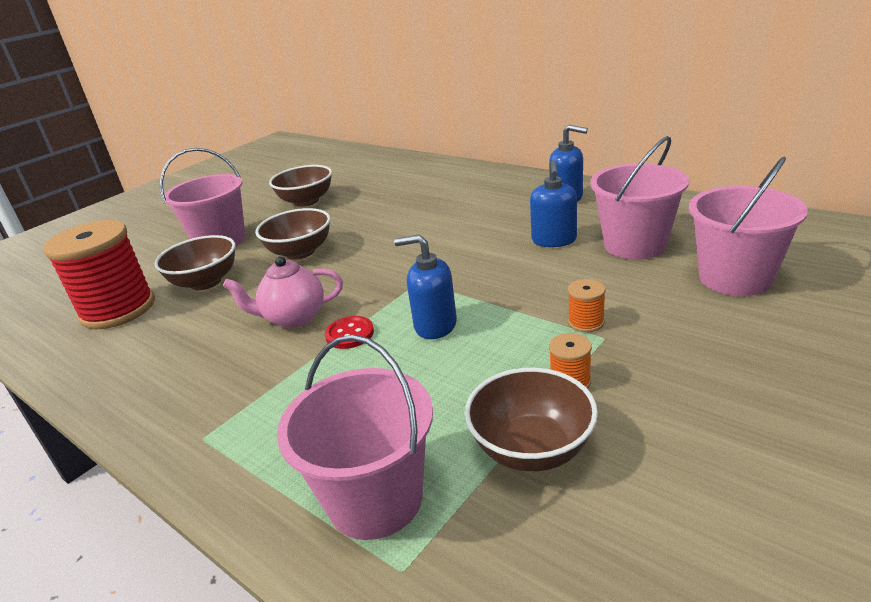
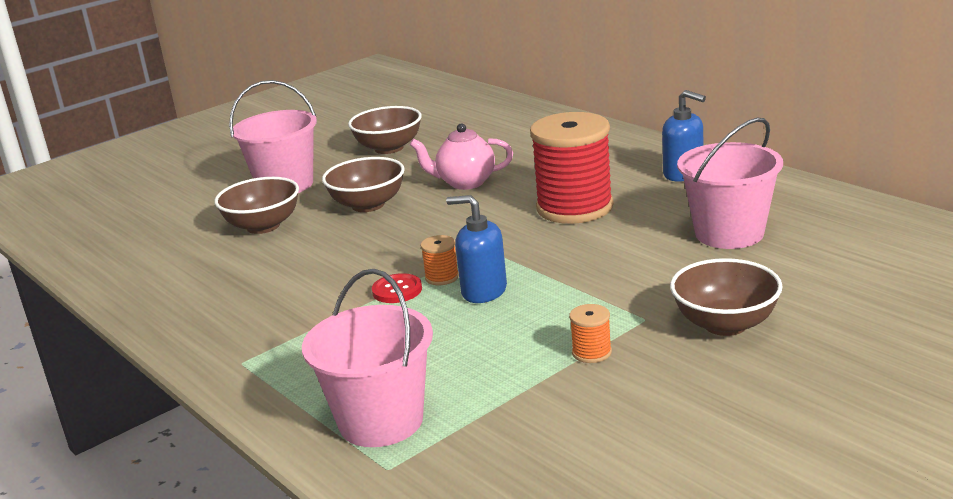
camera: 10 degrees right, 5 degrees down
(118, 309) = (172, 244): red spool -> red spool (574, 207)
(294, 318) = (346, 270): pink teapot -> pink teapot (465, 183)
(532, 449) = (530, 400): brown bowl -> brown bowl (725, 324)
(554, 240) = (644, 220): blue soap dispenser -> none
(586, 322) = (634, 303): orange spool -> orange spool (442, 277)
(735, 278) = (813, 277): pink bucket -> none

